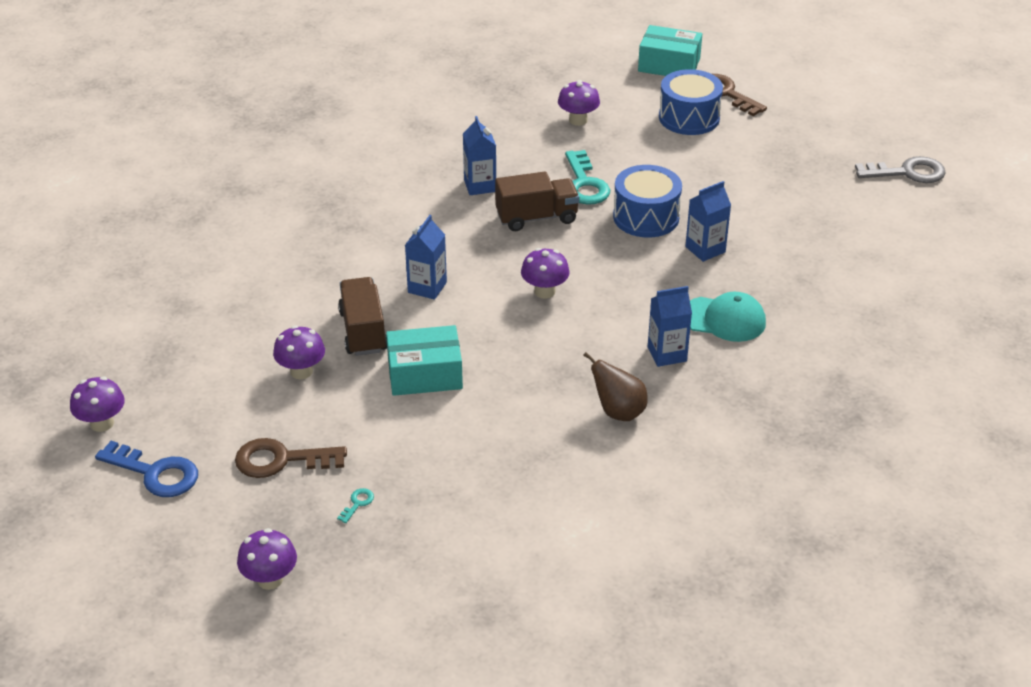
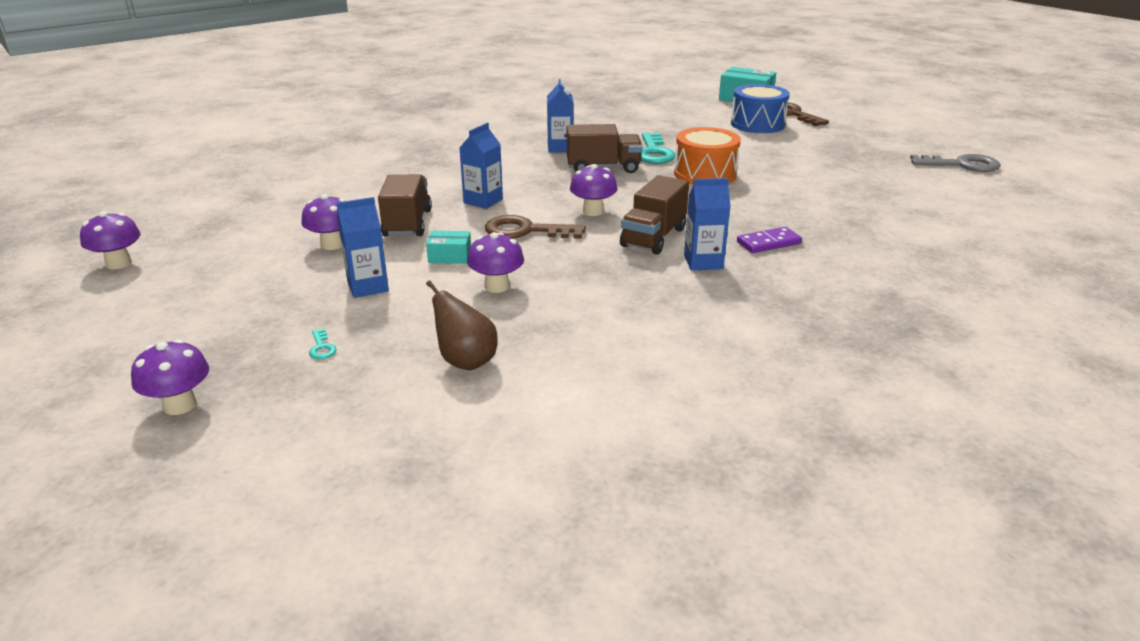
camera: 10 degrees right, 10 degrees down
(156, 473) = (136, 304): blue key -> none
(280, 460) = (266, 305): brown key -> brown key (525, 231)
(357, 503) = (322, 348): turquoise key -> turquoise key turned 120 degrees clockwise
(425, 374) = (450, 256): turquoise box -> turquoise box, size x0.55
(578, 120) = (659, 120): purple mushroom -> purple mushroom (497, 286)
(613, 324) = (653, 237): none -> brown truck
(618, 412) = (639, 301): brown pear -> brown pear (466, 361)
(646, 217) = (705, 174): blue drum -> orange drum
(705, 249) = (758, 197): blue carton -> blue carton (368, 287)
(724, 319) = (768, 243): turquoise cap -> purple domino

